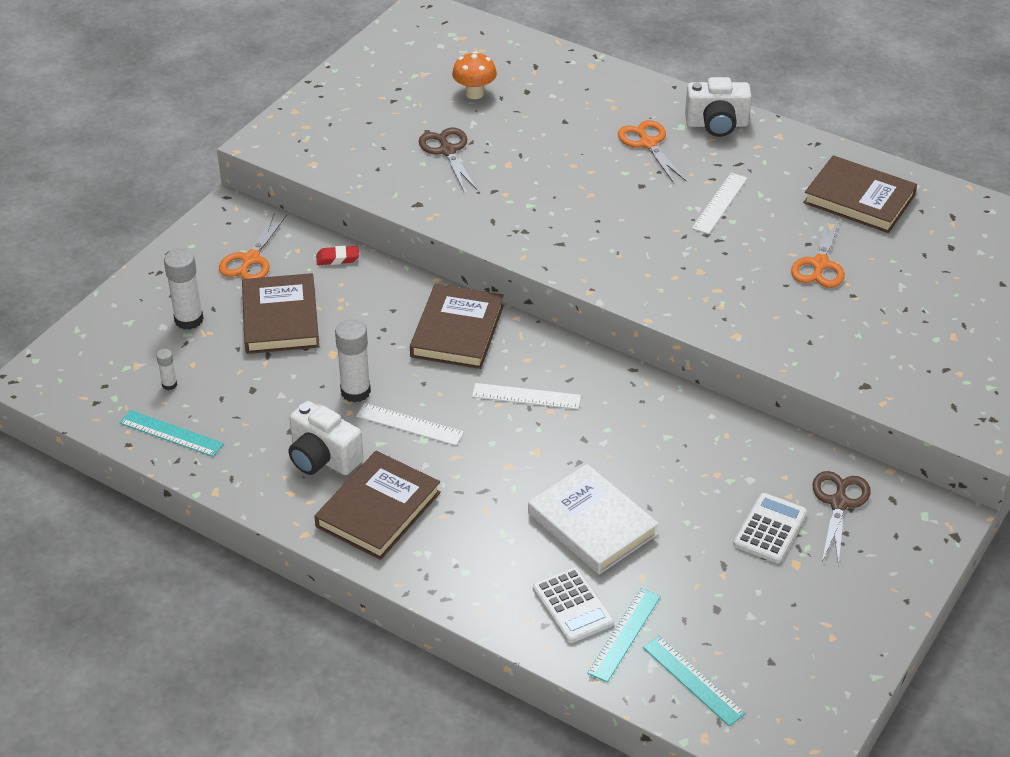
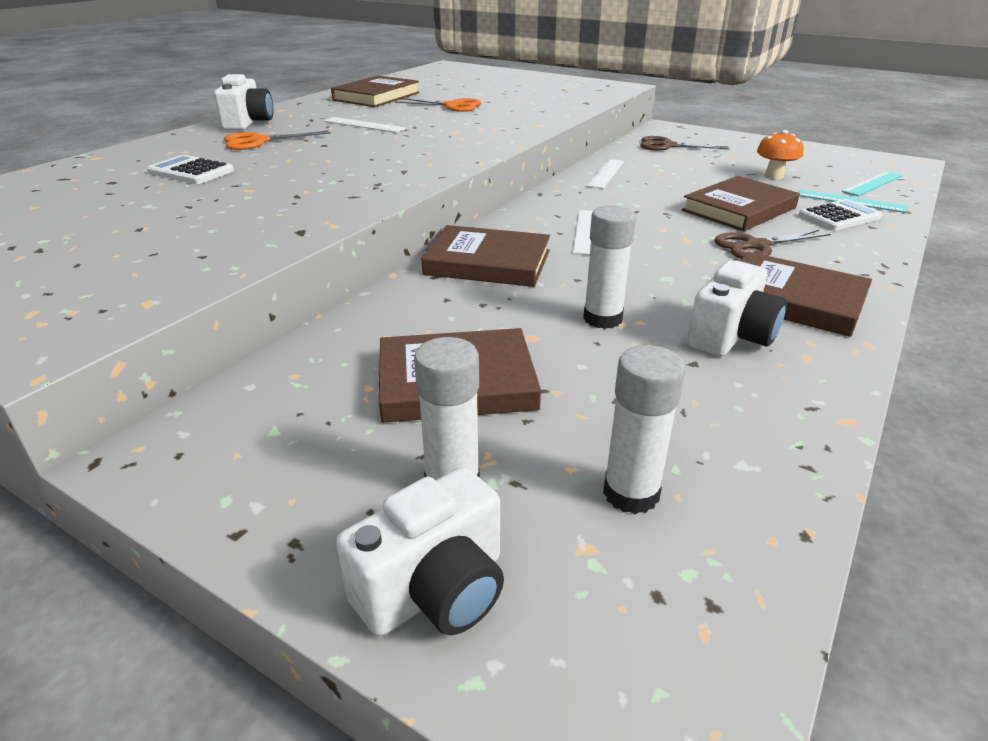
camera: 90 degrees left, 10 degrees down
(122, 317) = (435, 590): none -> white camera
(169, 384) = (631, 493): white glue stick -> white glue stick, size x1.97
(171, 433) = (752, 479): turquoise ruler -> none
(250, 259) = (300, 420): orange scissors -> none
(337, 258) = (328, 340): red eraser -> none
(410, 424) = (648, 285): white ruler -> white ruler (606, 173)
(447, 151) = (197, 217): brown scissors -> brown scissors (756, 246)
(474, 93) = (84, 205): orange mushroom -> orange mushroom (774, 176)
(592, 524) = (739, 209): white book -> brown book
(770, 529) = (704, 161): white calculator -> white calculator (191, 171)

